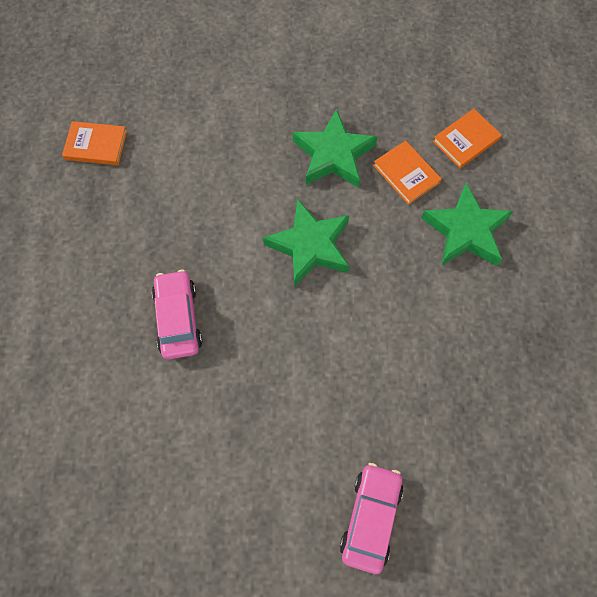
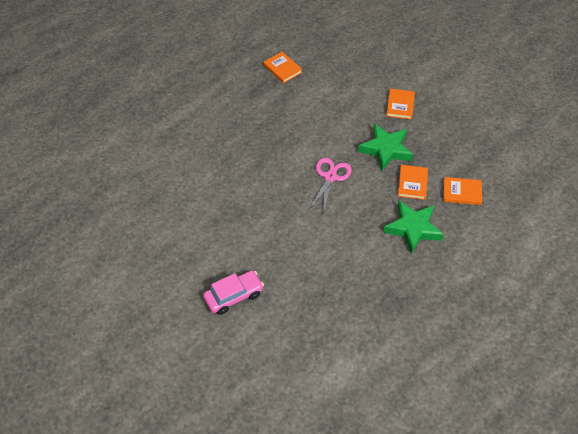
camera: 45 degrees right, 15 degrees down
(178, 318) = (241, 160): pink car -> none
(289, 84) = (400, 105): none -> orange book
(310, 246) = (330, 177): green star -> pink scissors

